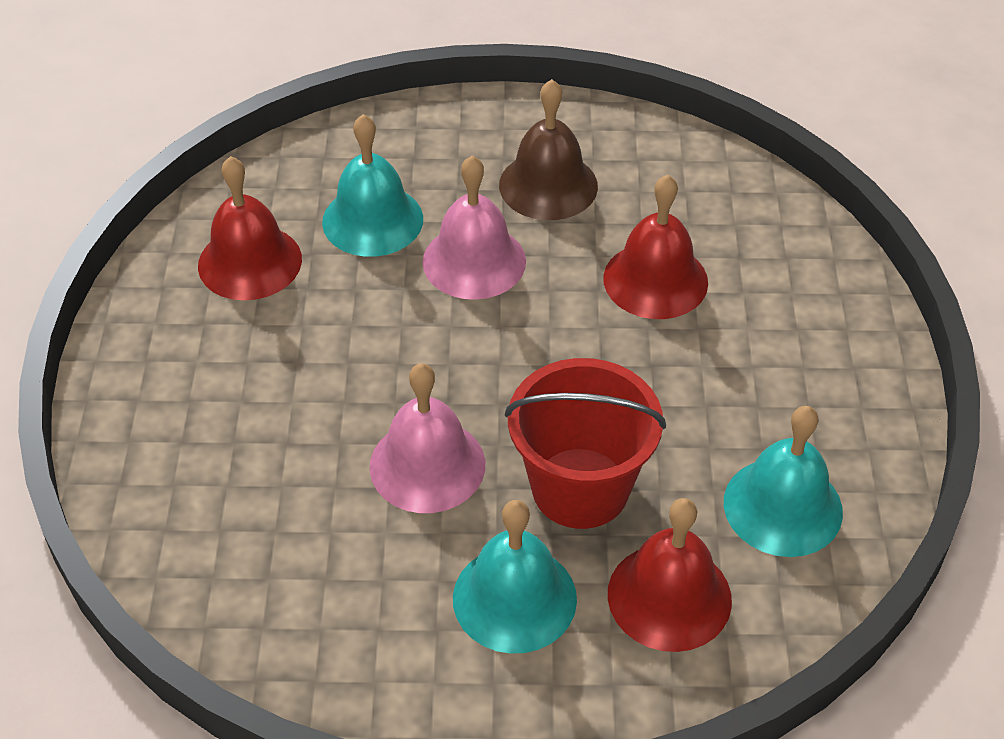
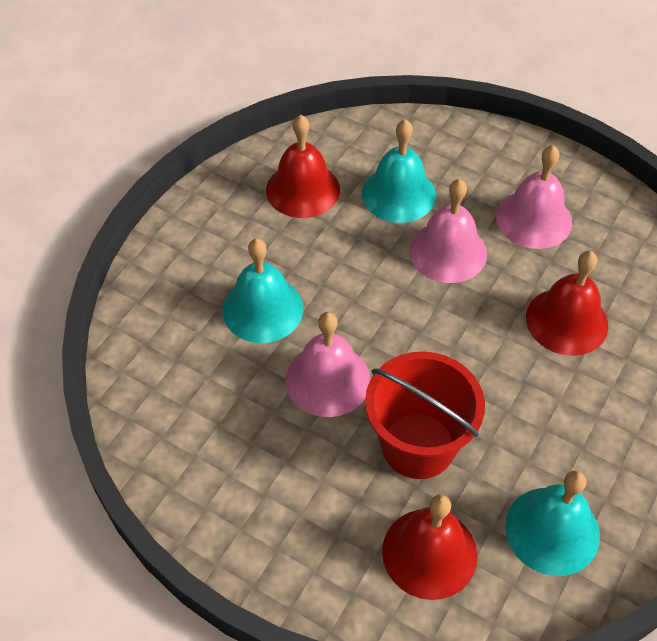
camera: 30 degrees right, 5 degrees up
(514, 598) = (326, 499): turquoise bell -> turquoise bell (263, 309)
(548, 185) = (534, 219): brown bell -> pink bell

